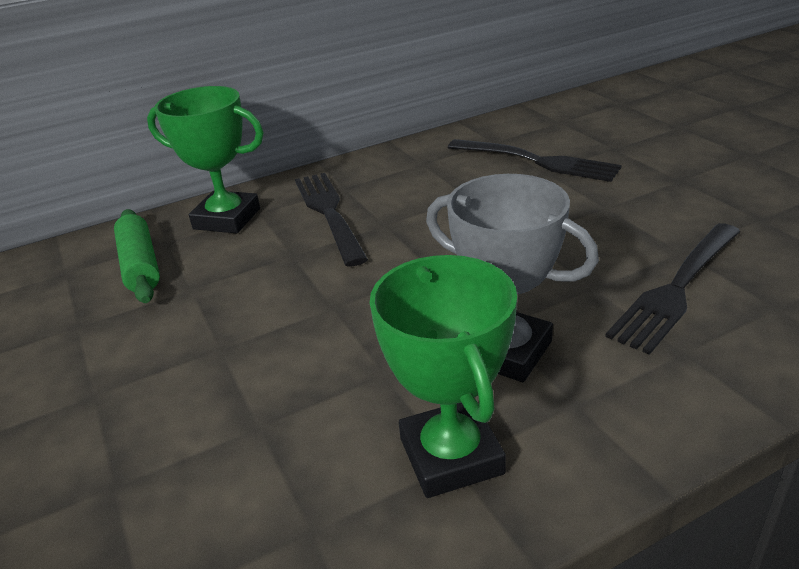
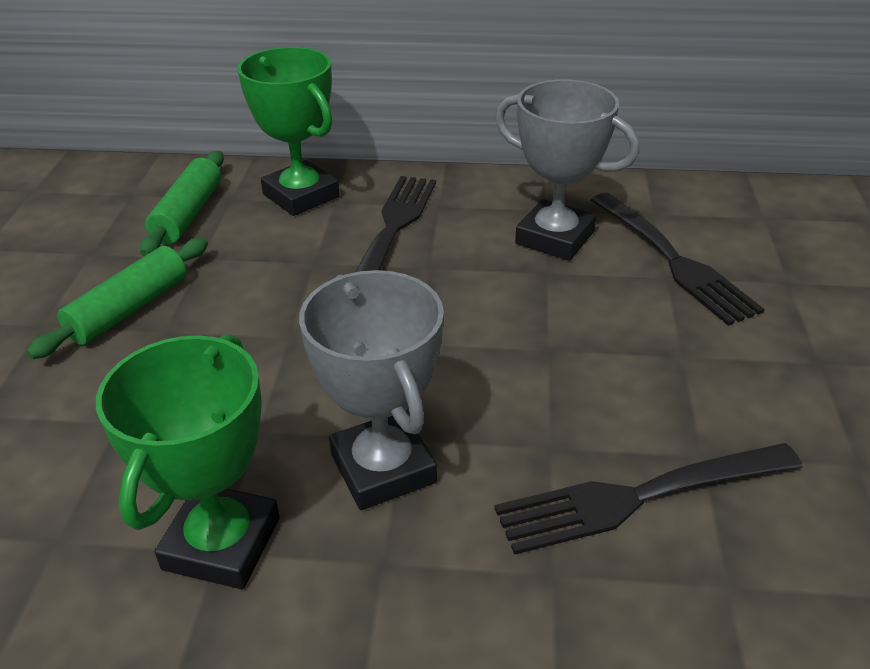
camera: 30 degrees right, 5 degrees up
(169, 348) = (129, 309): none -> green rolling pin
(449, 176) = (555, 238): none -> grey trophy

